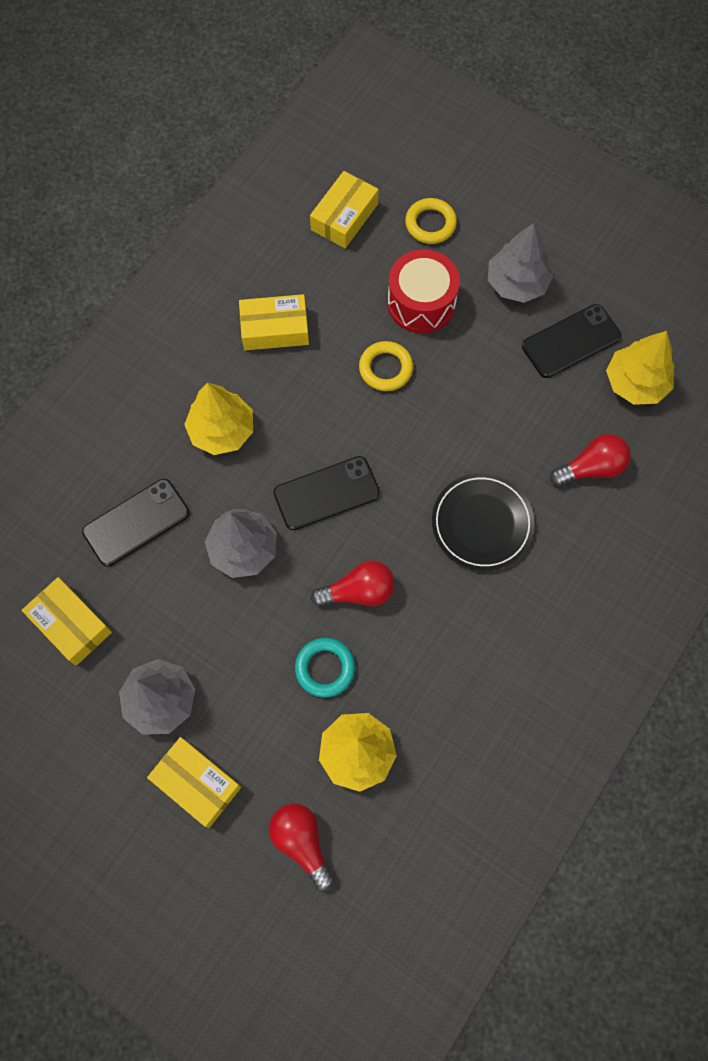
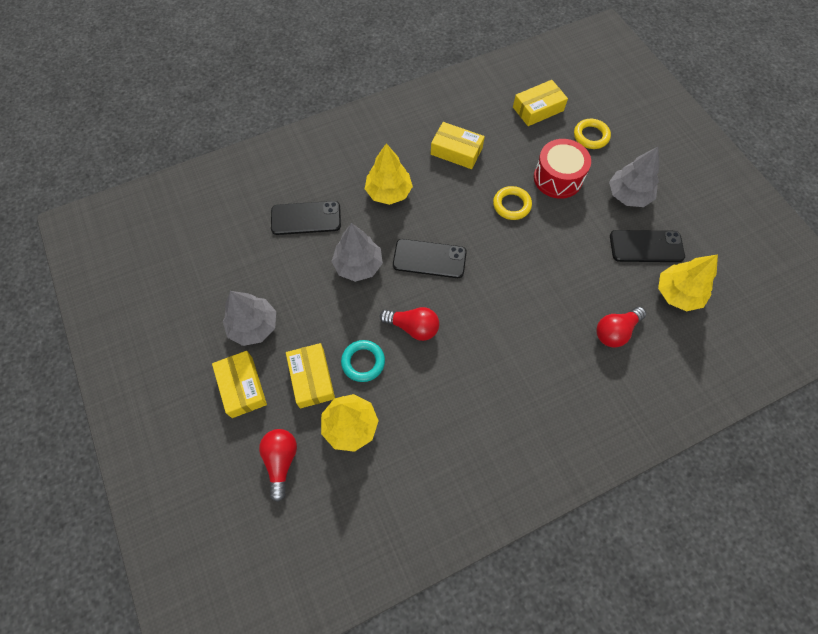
camera: 30 degrees right, 5 degrees down
(71, 624) = (232, 255): yellow box -> yellow box (312, 378)
(482, 523) = (519, 328): black plate -> none
(591, 468) = (615, 331): red light bulb -> red light bulb turned 135 degrees clockwise

